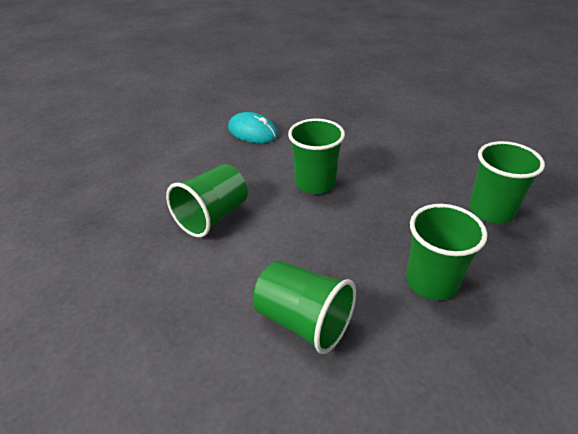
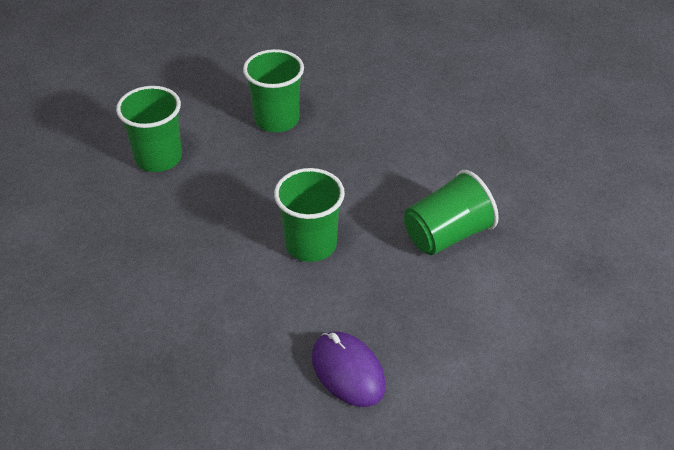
camera: 160 degrees left, 5 degrees up
(252, 132) = (348, 371): turquoise mouse -> purple mouse
(303, 321) = (396, 122): green cup -> none

